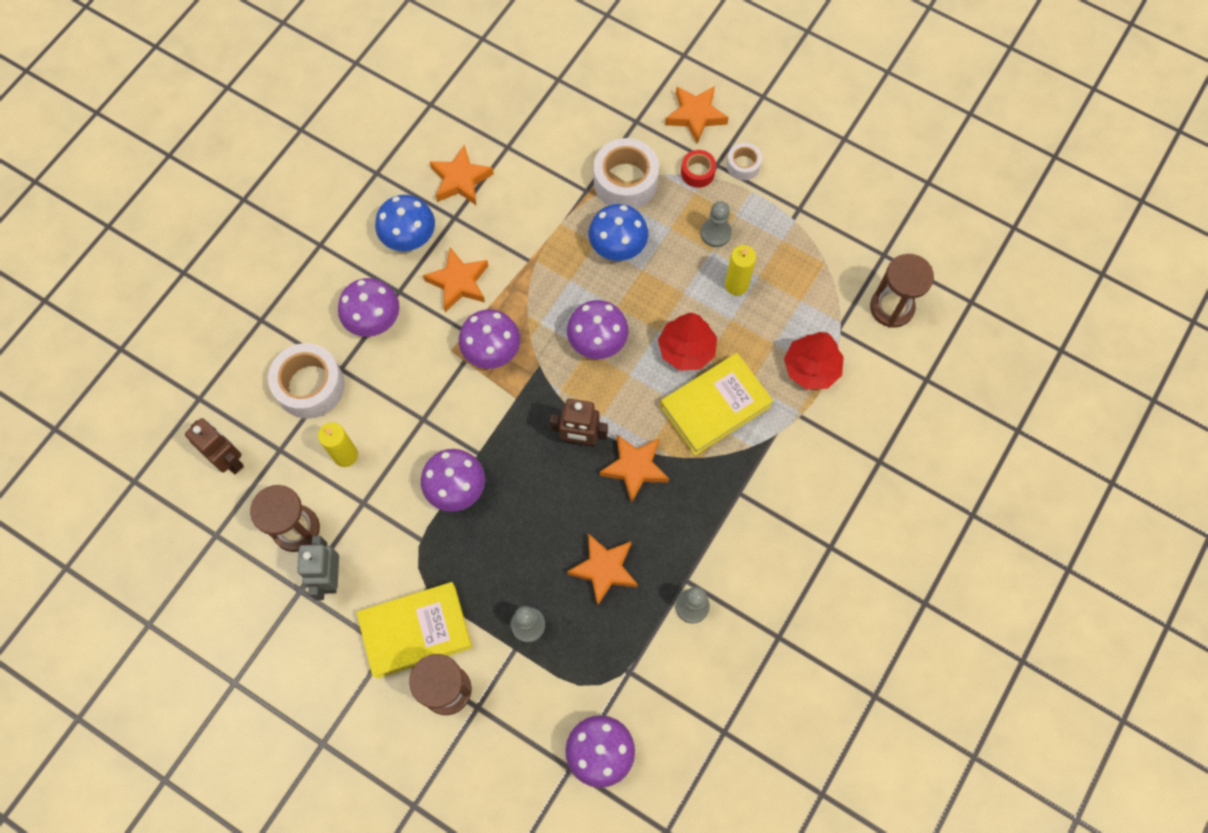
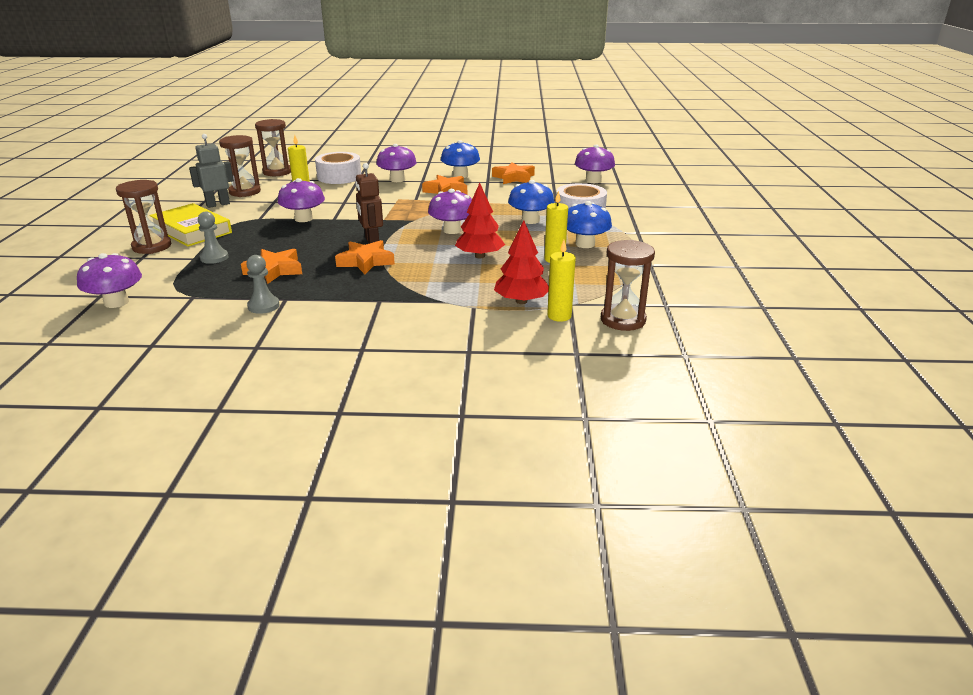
camera: 60 degrees right, 40 degrees down
(229, 460) = (277, 172): brown robot -> brown hourglass
(491, 350) = (410, 207): purple mushroom -> purple mushroom (593, 180)
(695, 116) = (662, 219): orange star -> none
(697, 172) = (622, 229): red tape -> none
(715, 233) = (585, 244): grey pawn -> blue mushroom
(715, 406) = (445, 275): yellow book -> none
(743, 165) = (652, 240): white tape -> none
(857, 353) = (559, 316): none -> yellow candle

